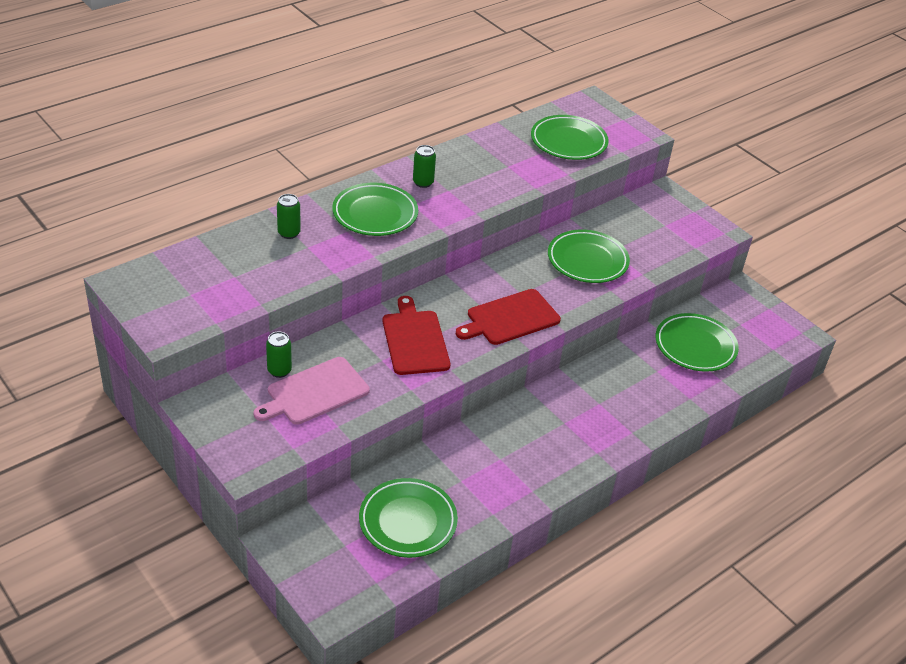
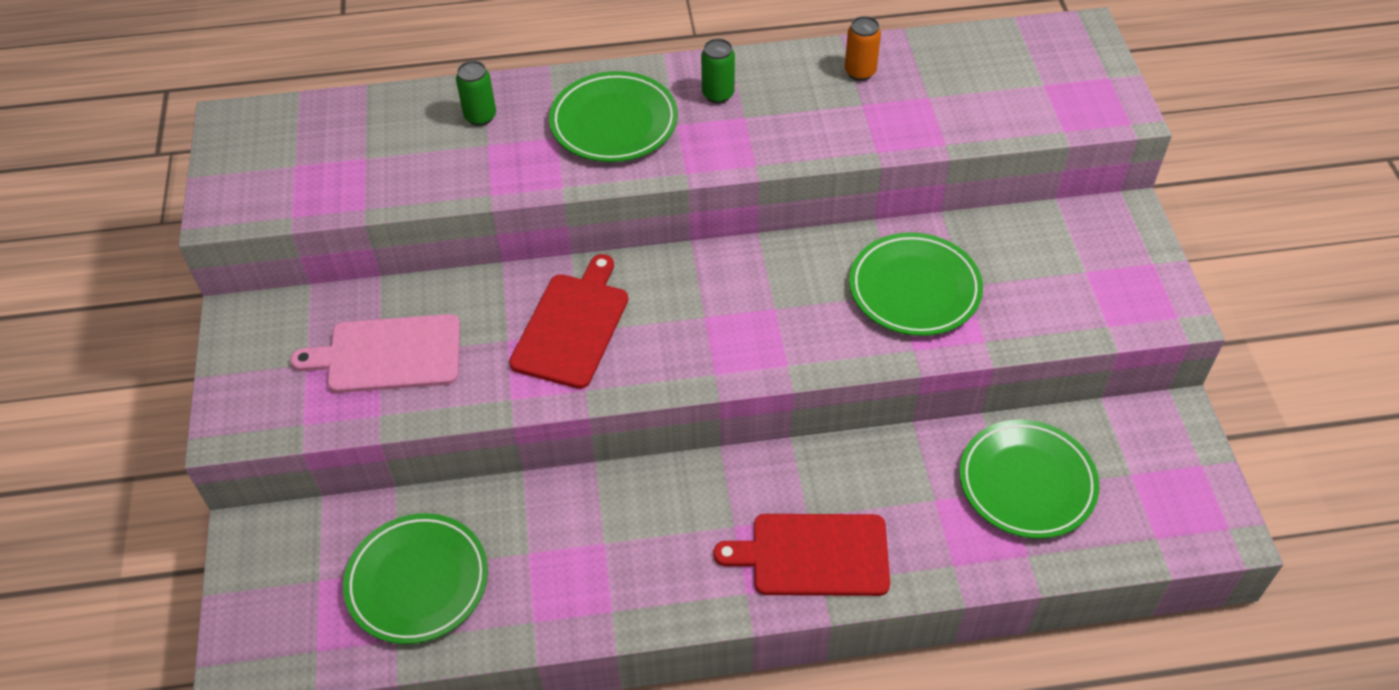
camera: 35 degrees right, 10 degrees up
(279, 370) = (370, 306): green can -> none
(492, 150) = (860, 72): none -> orange can
(510, 318) = (728, 341): red cutting board -> red cutting board (813, 555)
(568, 142) = (989, 91): green plate -> none

